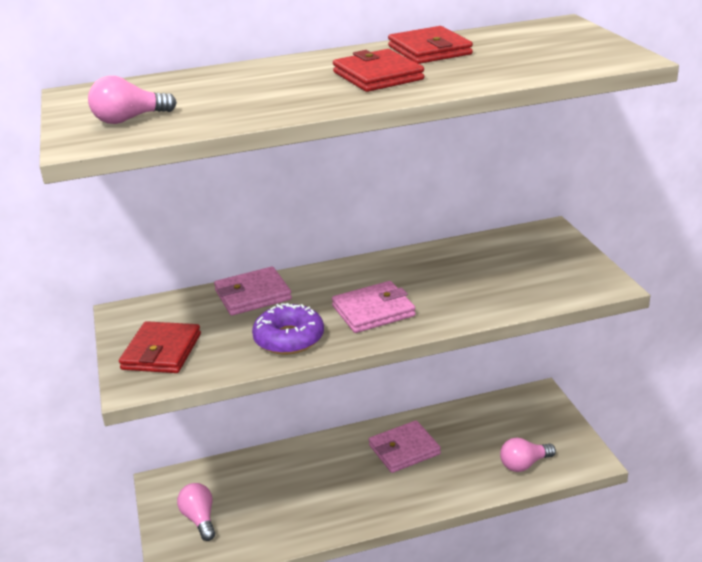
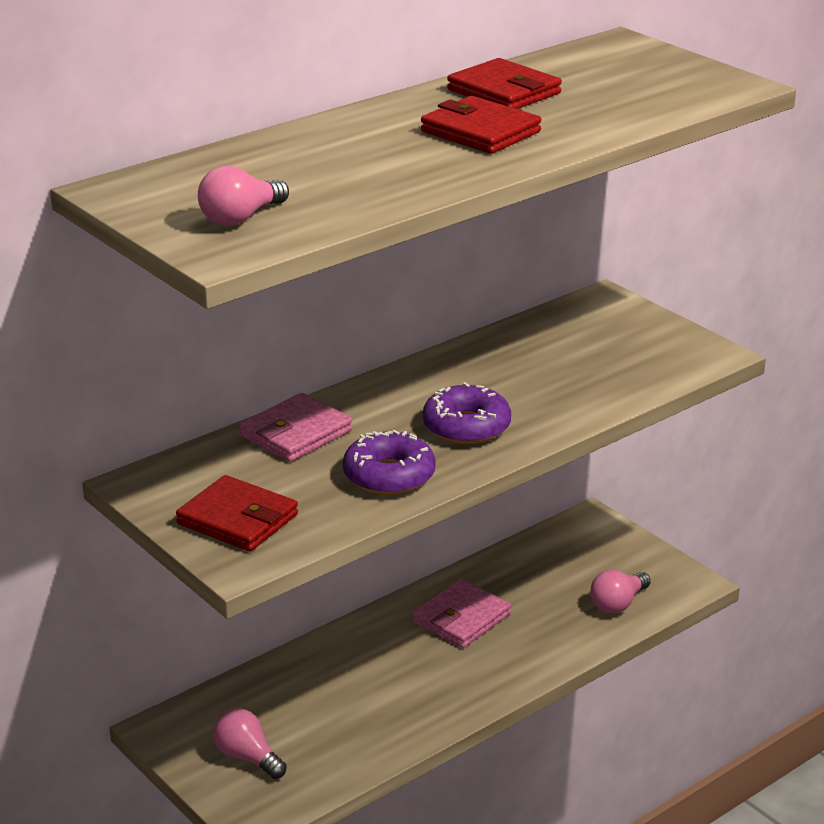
camera: 25 degrees left, 0 degrees up
(161, 352) = (237, 519): red wallet -> red wallet turned 45 degrees counterclockwise
(373, 311) = (466, 427): pink wallet -> purple donut

